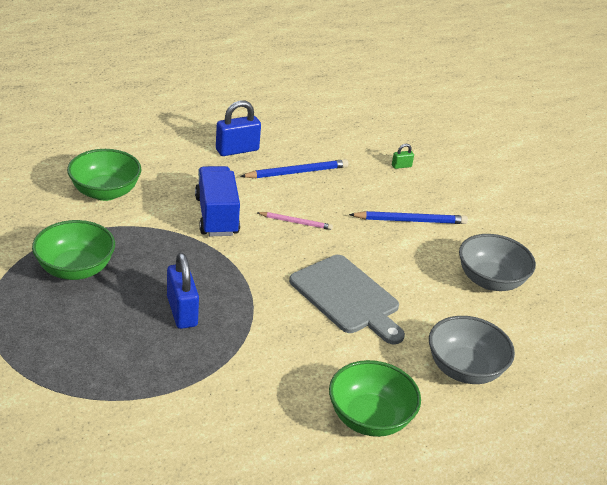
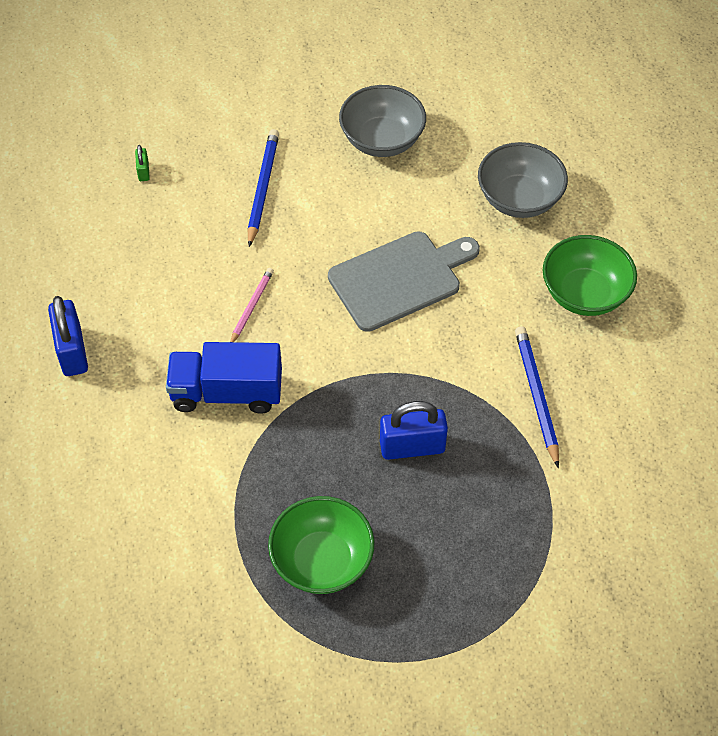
camera: 75 degrees left, 20 degrees up
(105, 192) = (153, 522): green bowl -> none
(297, 172) = (140, 289): blue pencil -> blue pencil (536, 396)

